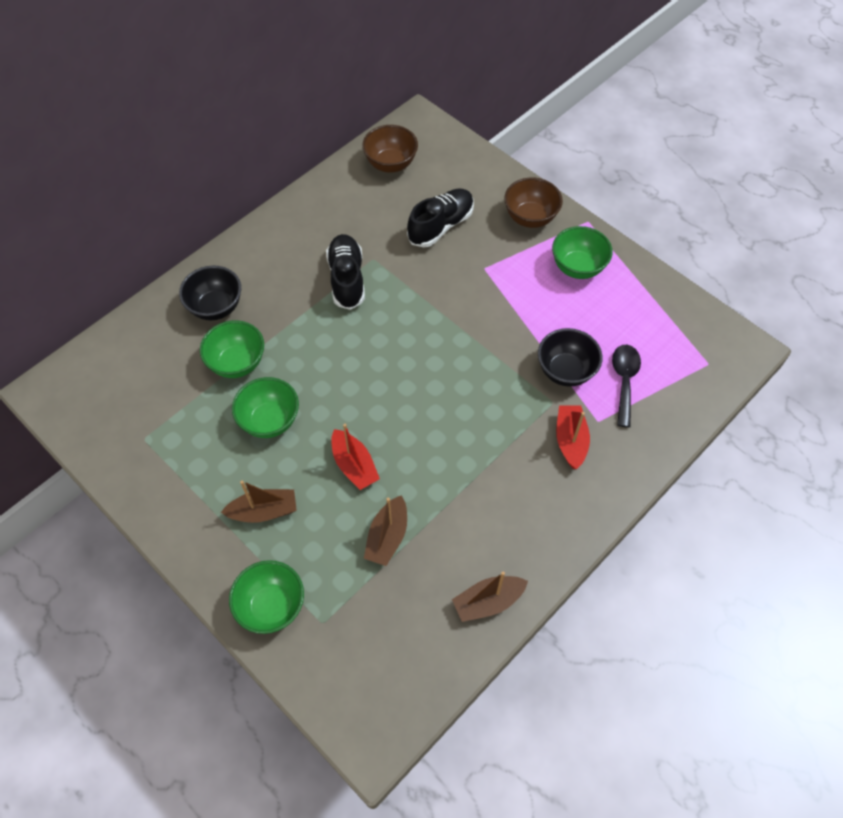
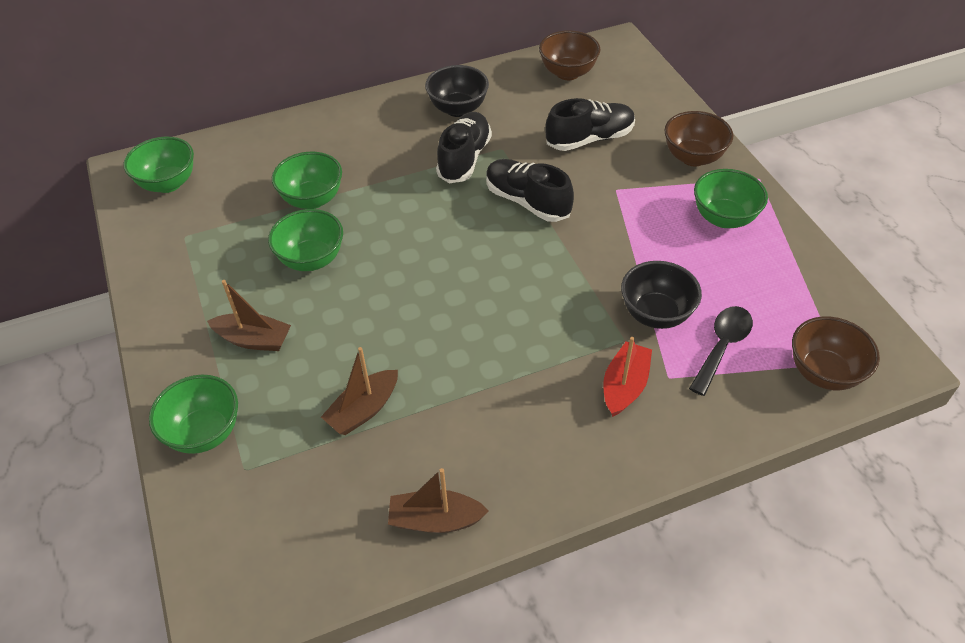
camera: 25 degrees right, 10 degrees down
(95, 392) = (168, 183): none -> green bowl
(216, 307) = (322, 146): black bowl -> black bowl (458, 109)
(354, 465) = (370, 328): red boat -> none
(420, 303) = (527, 201): none -> black shoe
(701, 376) = (823, 372): none -> brown bowl

